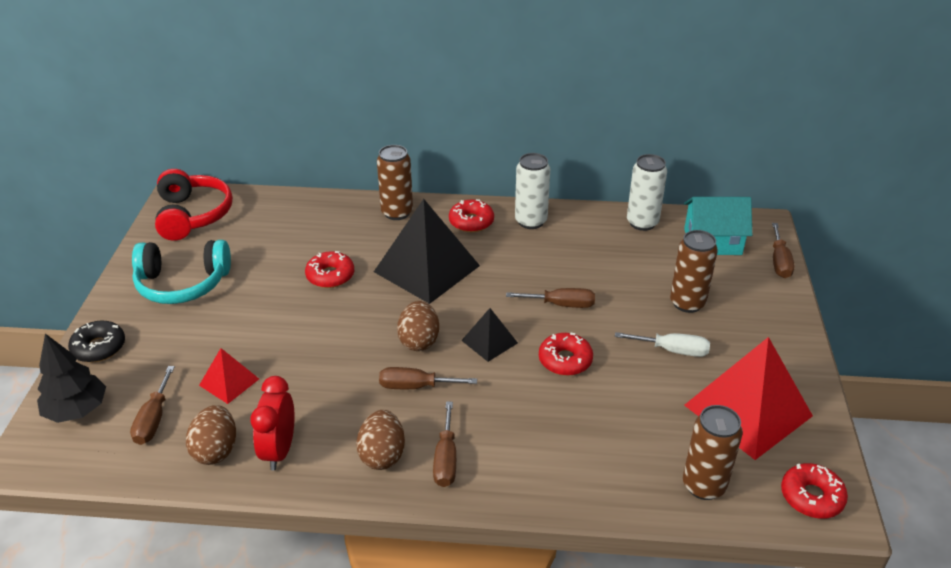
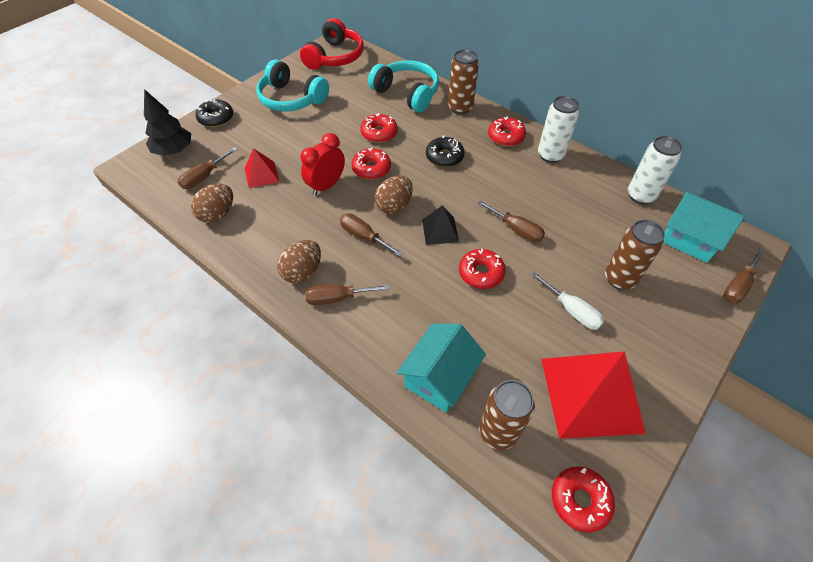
camera: 35 degrees right, 15 degrees up
(279, 450) = (249, 234): red clock -> red clock (326, 185)
(322, 221) = (407, 93): none -> turquoise headphones
(357, 316) = (371, 168): none -> red donut
(426, 268) = (444, 157): black pyramid -> black donut
(446, 459) = (337, 298): brown screwdriver -> brown screwdriver turned 45 degrees clockwise
(613, 471) = (440, 377): none -> turquoise house

